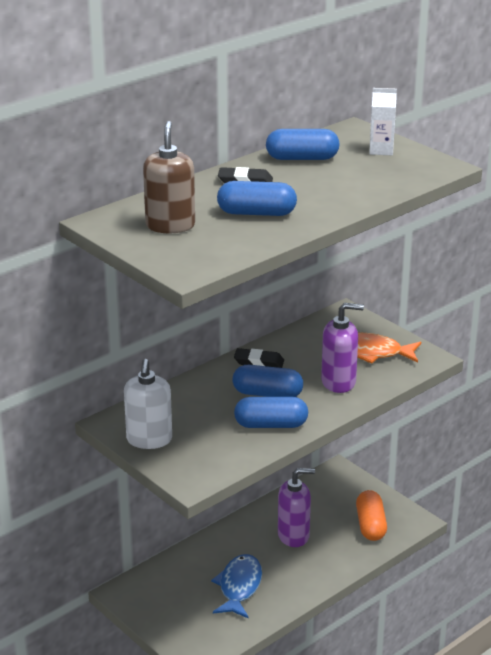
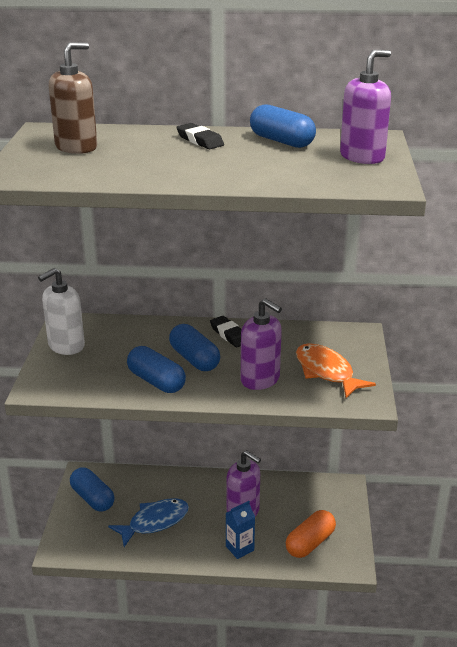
camera: 45 degrees right, 0 degrees up
(256, 213) = (151, 161): blue capsule -> blue capsule (92, 498)
(329, 561) = (240, 548): none -> blue carton
(381, 150) = (362, 157): white carton -> purple soap dispenser

